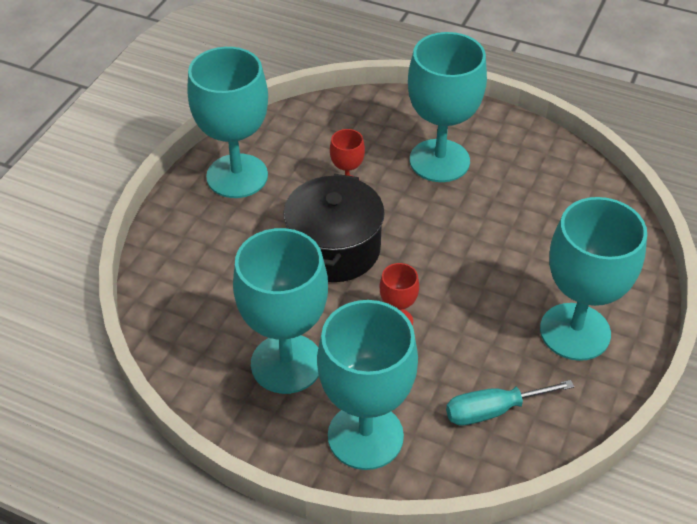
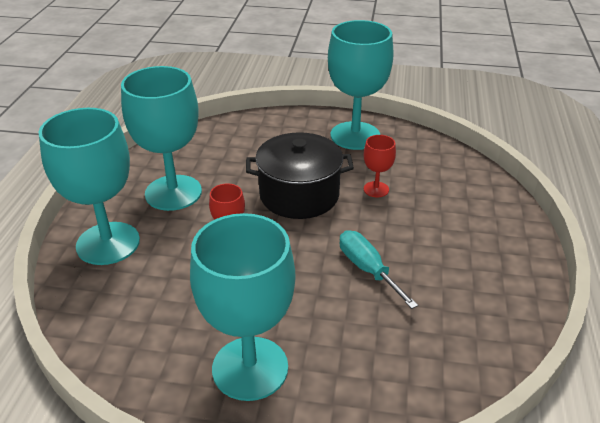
camera: 75 degrees right, 10 degrees down
(439, 161) = (442, 238): turquoise goblet -> none
(493, 410) = (141, 316): turquoise screwdriver -> turquoise screwdriver (367, 269)

